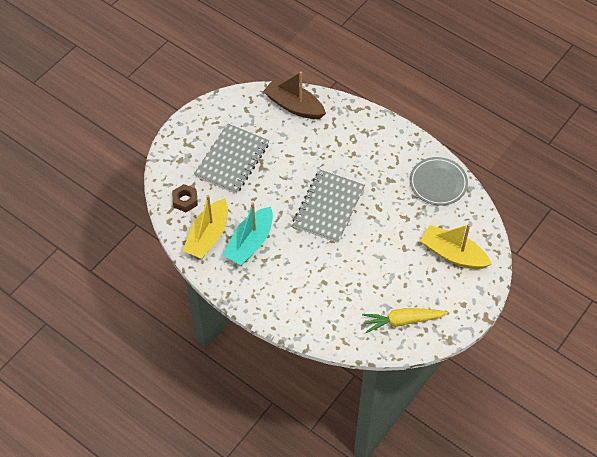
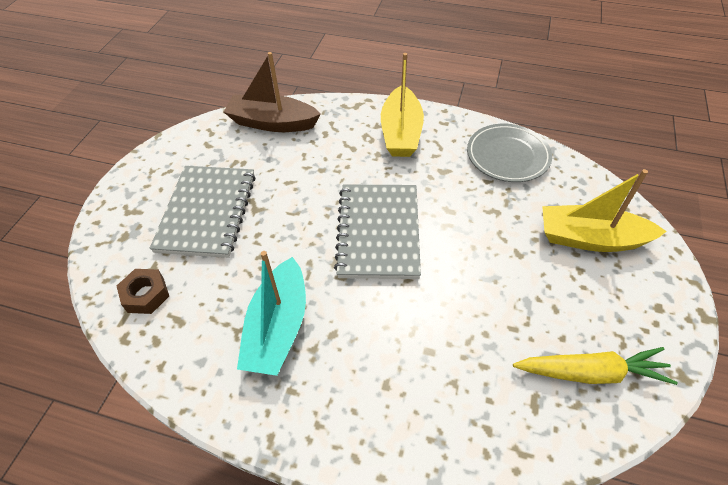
camera: 20 degrees left, 5 degrees down
(208, 236) = (201, 341): yellow boat -> yellow boat (401, 132)
(402, 321) = (591, 372): yellow carrot -> yellow carrot turned 150 degrees counterclockwise

